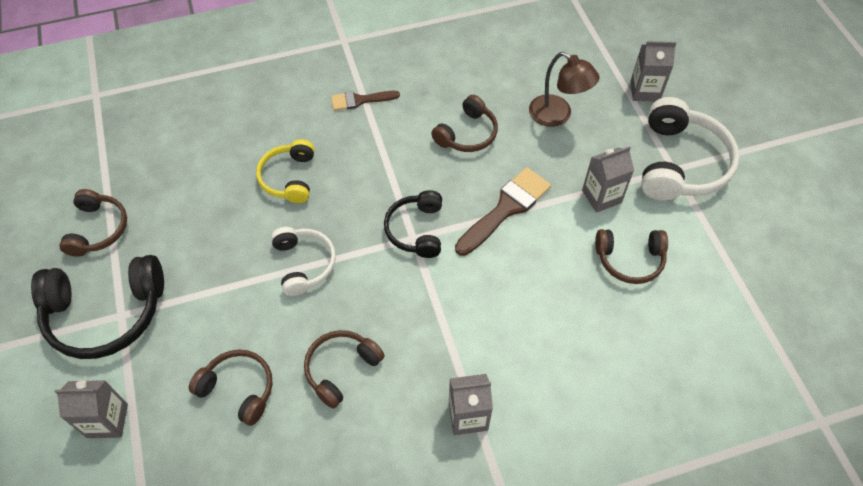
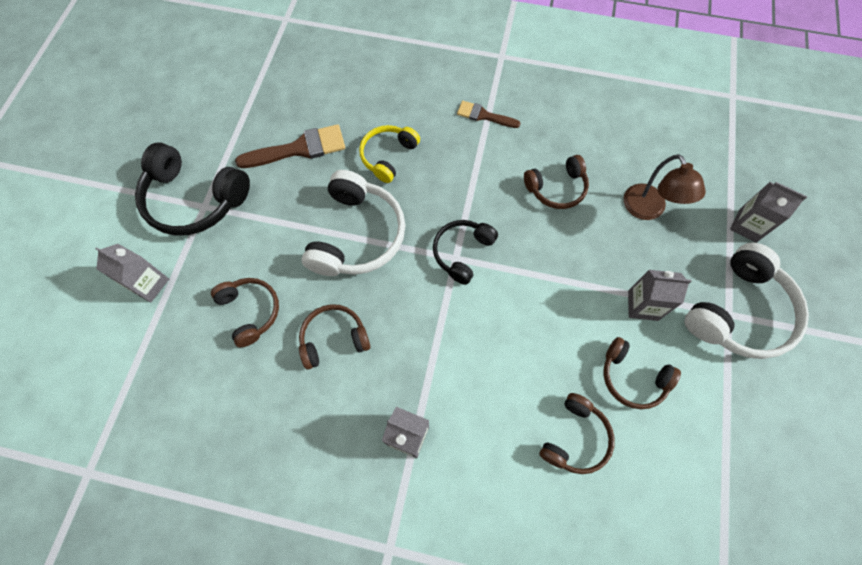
camera: 30 degrees right, 10 degrees up
(98, 229) = (226, 129): brown headphones -> brown headphones (575, 438)
(304, 264) = (357, 235): white headphones -> white headphones, size x1.66
(505, 209) = (549, 273): brown brush -> brown brush (298, 149)

